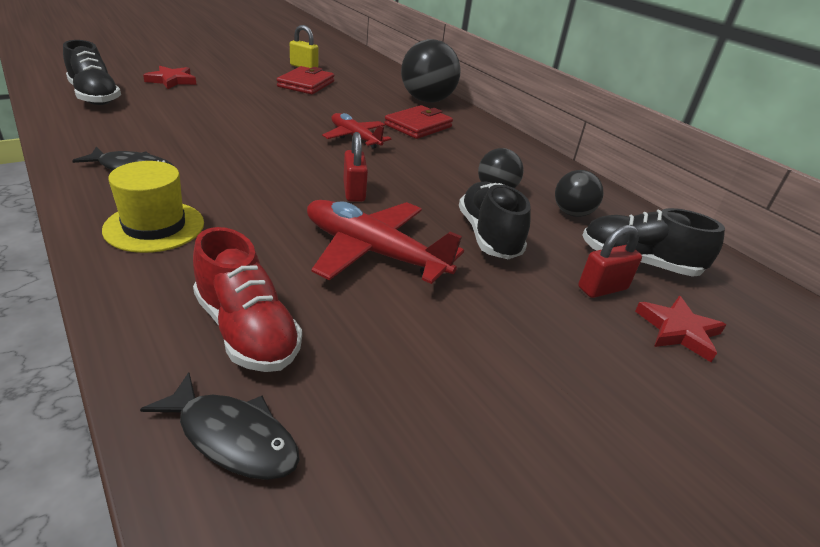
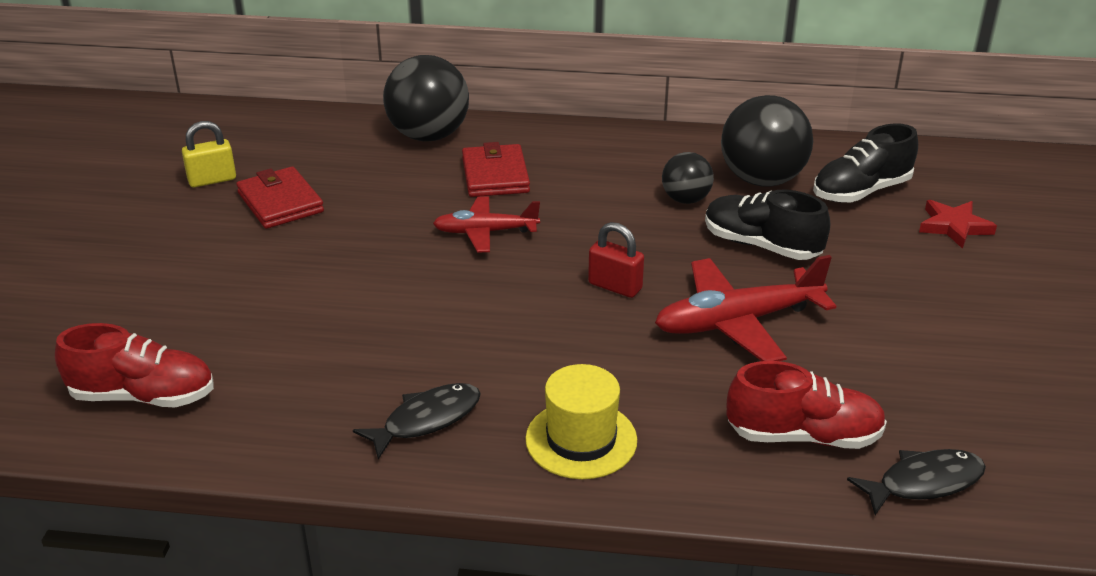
camera: 45 degrees left, 0 degrees up
(95, 97) = (143, 396): black shoe -> red shoe
(172, 80) = (147, 311): red star -> none
(572, 213) = (762, 180): black ball -> black ball, size x1.79
(602, 288) = (880, 230): red padlock -> none

